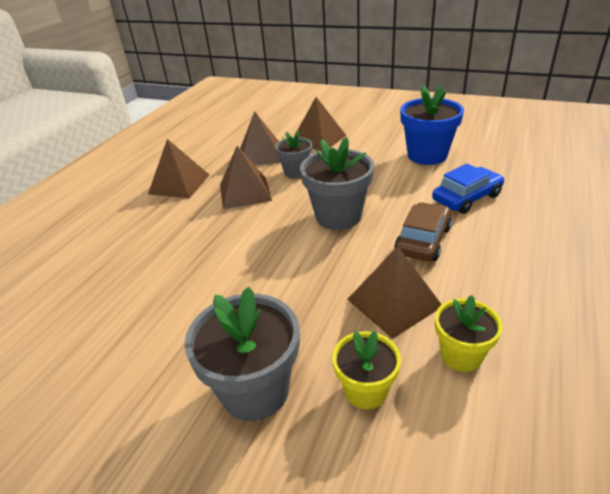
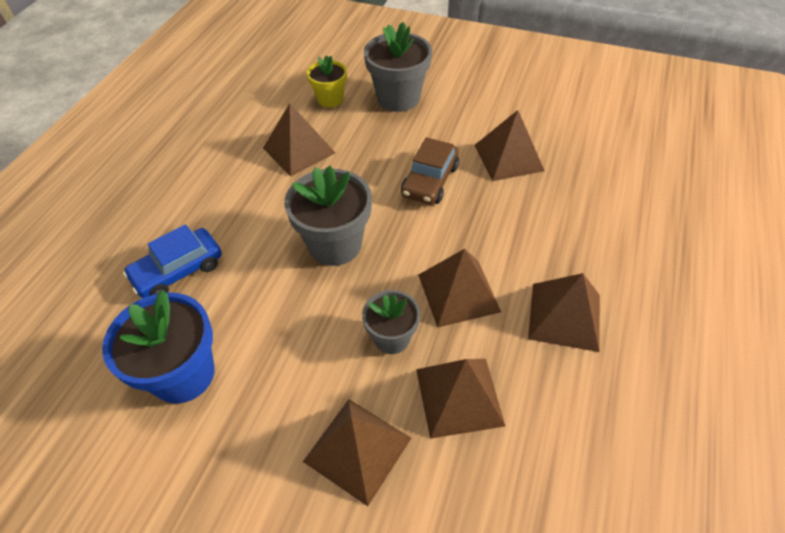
camera: 175 degrees right, 15 degrees up
(146, 293) = (508, 157): none -> brown pyramid
(423, 240) = (254, 209): brown car -> brown car (430, 181)
(461, 355) = (265, 117): yellow flower pot -> none

